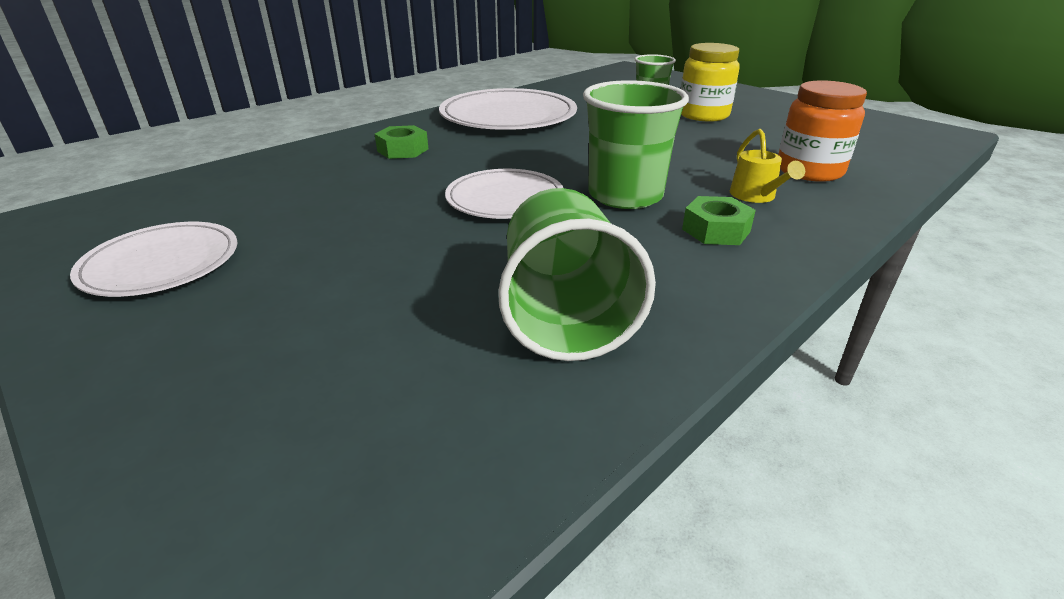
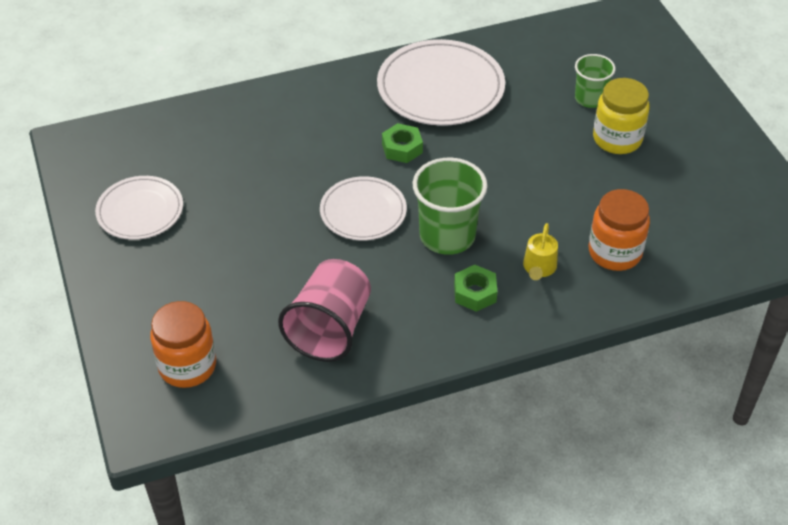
camera: 25 degrees right, 15 degrees up
(328, 452) = (187, 366): none -> orange jar
(402, 150) = (326, 120): green nut -> green nut (402, 148)
(564, 315) = (330, 328): green cup -> pink cup

